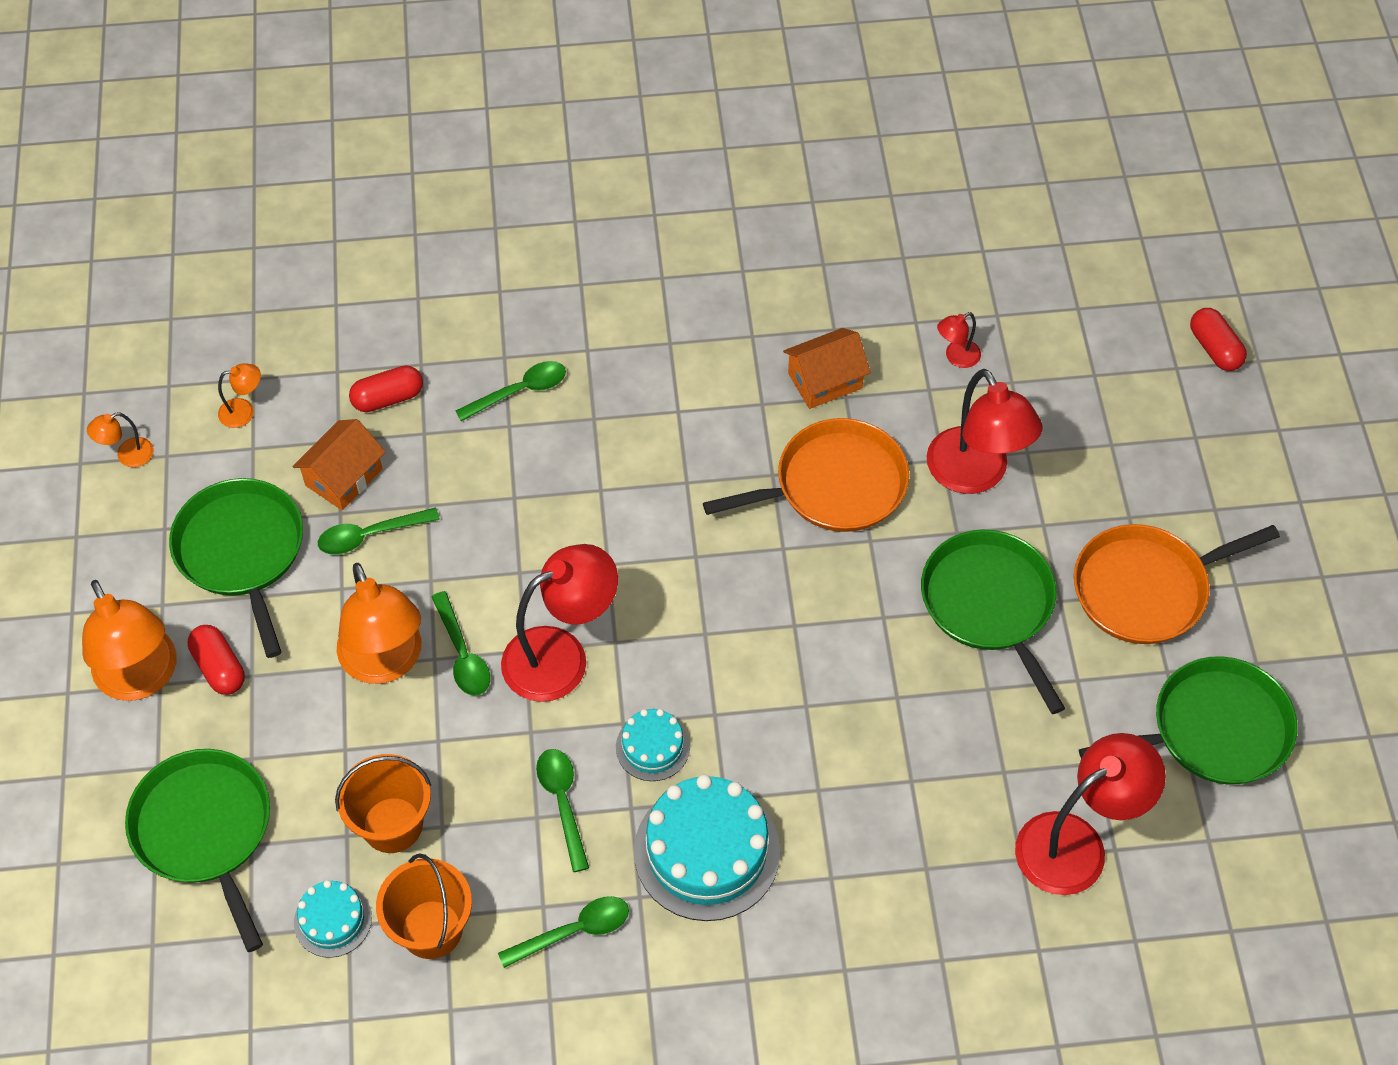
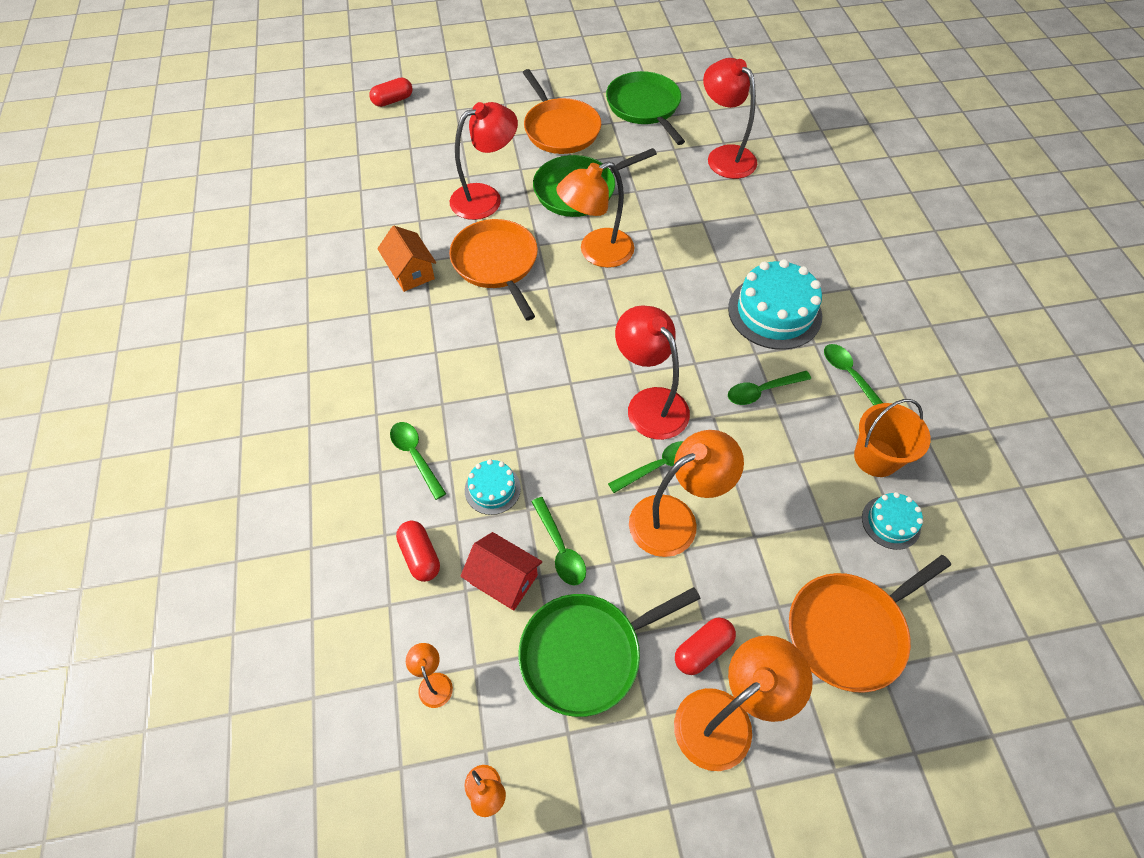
camera: 95 degrees left, 0 degrees up
(205, 830) = (850, 630): green pan -> orange pan
(344, 477) = (504, 579): orange house -> red house
(392, 825) = (806, 494): orange bucket -> none
(652, 747) = (709, 345): turquoise cake -> turquoise cake (492, 489)
(849, 617) = (596, 252): none -> orange lamp
(956, 357) = (393, 208): red lamp -> none

